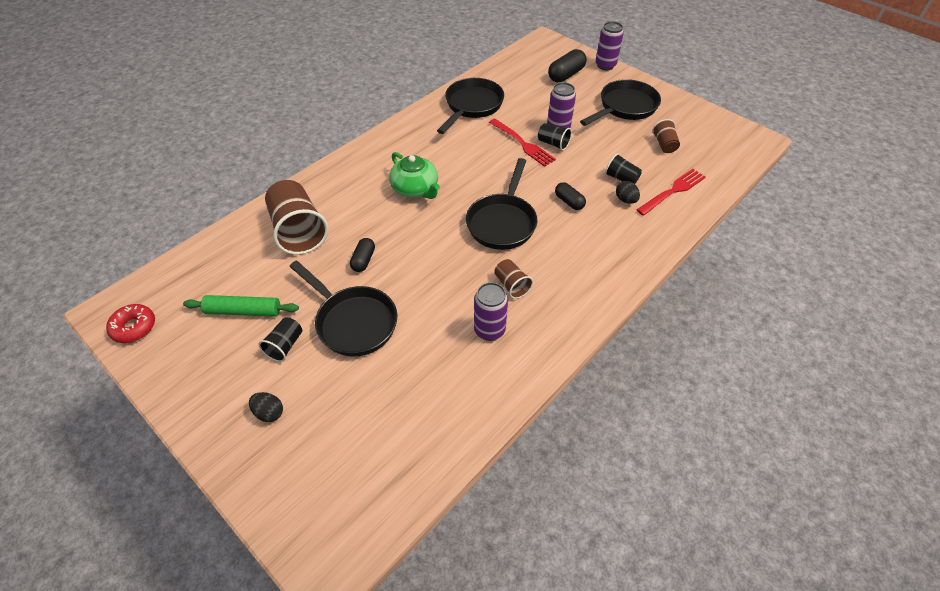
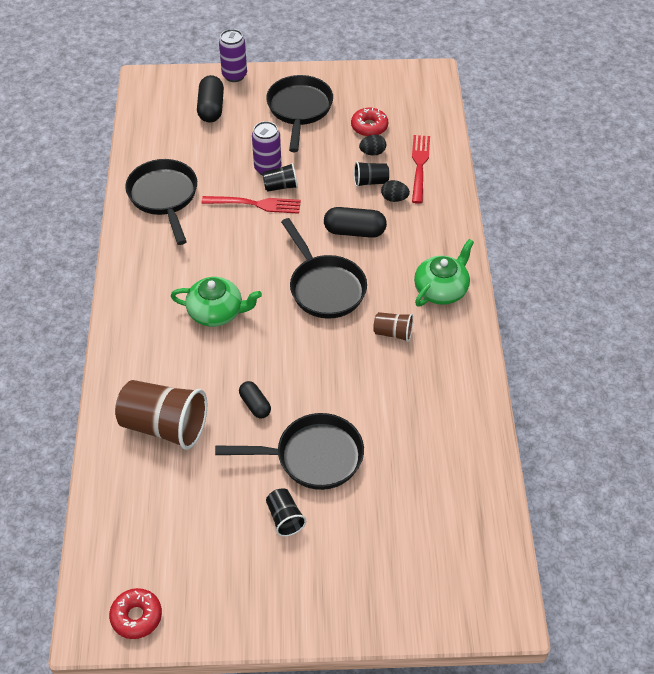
camera: 45 degrees left, 0 degrees up
(243, 311) = (213, 524): green rolling pin -> none
(269, 412) = (340, 570): black egg -> black egg (372, 153)
(489, 330) = (418, 379): purple can -> none
(569, 202) = (354, 231): black capsule -> black capsule, size x1.59
(585, 283) = (441, 289): none -> green teapot
(664, 145) = (369, 127): brown cup -> red donut

